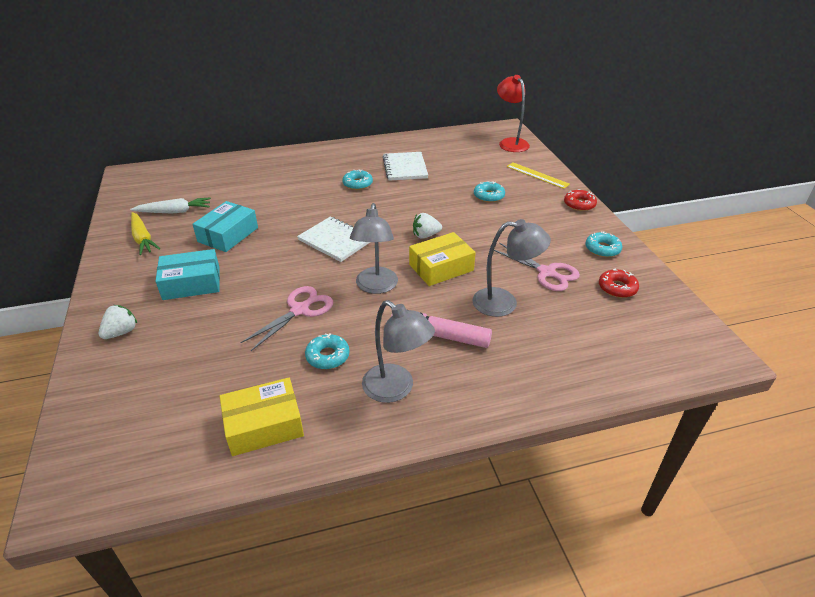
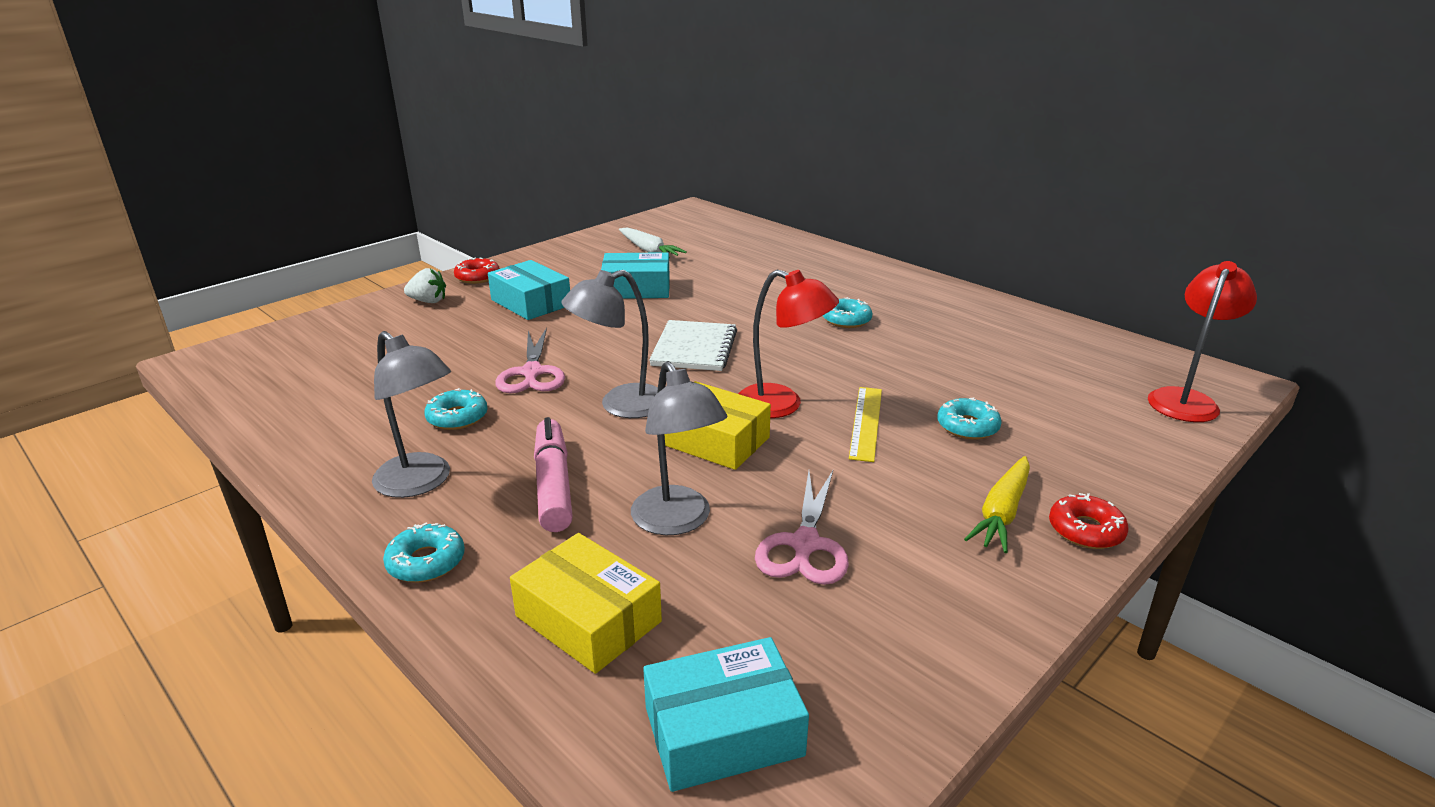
camera: 60 degrees right, 10 degrees down
(143, 239) = (585, 255): yellow carrot -> yellow carrot (1002, 513)
(264, 425) = (322, 418): yellow box -> yellow box (588, 619)
(300, 310) = (532, 373): pink scissors -> pink scissors turned 75 degrees clockwise
(396, 389) = (421, 483): grey lamp -> grey lamp turned 60 degrees counterclockwise
(405, 168) = (941, 337): white notebook -> none
(425, 235) = (782, 405): white strawberry -> red lamp
(537, 175) = (1117, 456): yellow ruler -> yellow ruler (866, 422)
(602, 249) = (960, 596): turquoise donut -> turquoise donut (426, 562)
(617, 288) = (844, 646): red donut -> red donut (477, 277)
(652, 336) = (723, 731): none -> turquoise box

